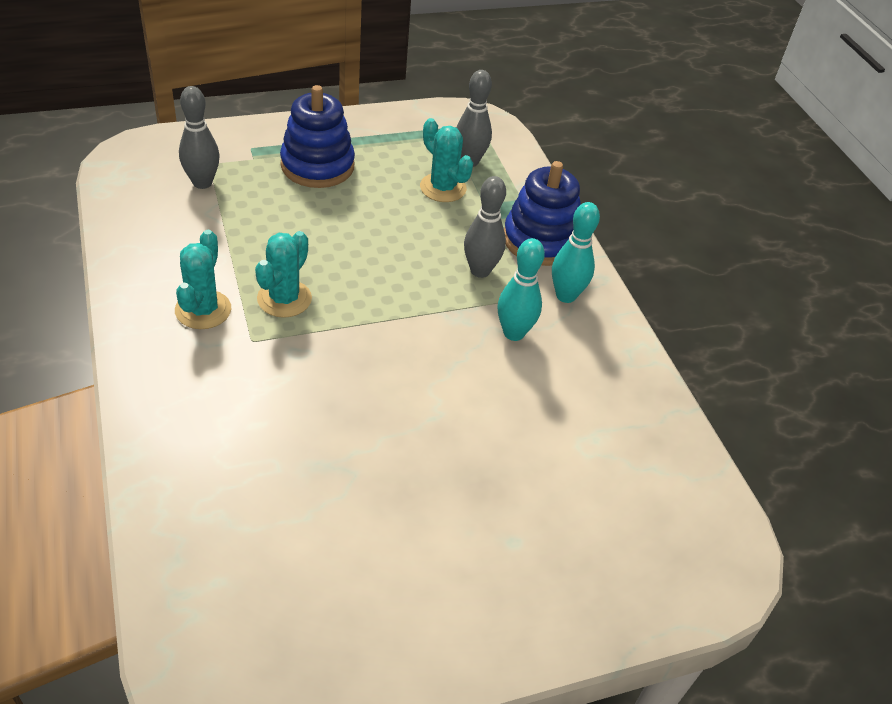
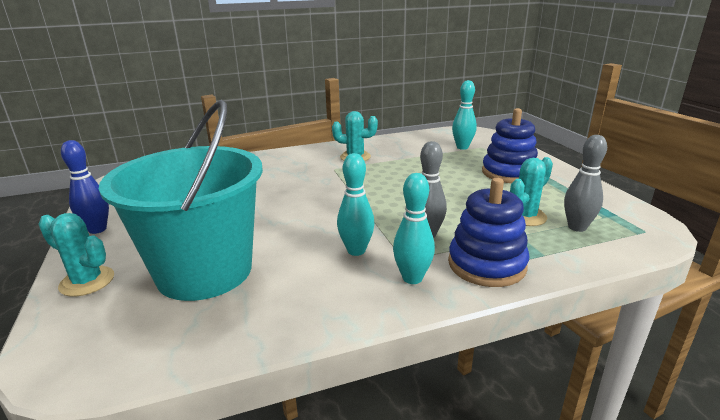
camera: 95 degrees right, 20 degrees down
(202, 183) = (462, 147): grey bowling pin -> turquoise bowling pin
(284, 299) = (370, 173): turquoise cactus -> turquoise cactus (87, 281)
(443, 650) = (97, 229): none -> blue bowling pin
(561, 475) = (204, 271): none -> turquoise bucket

